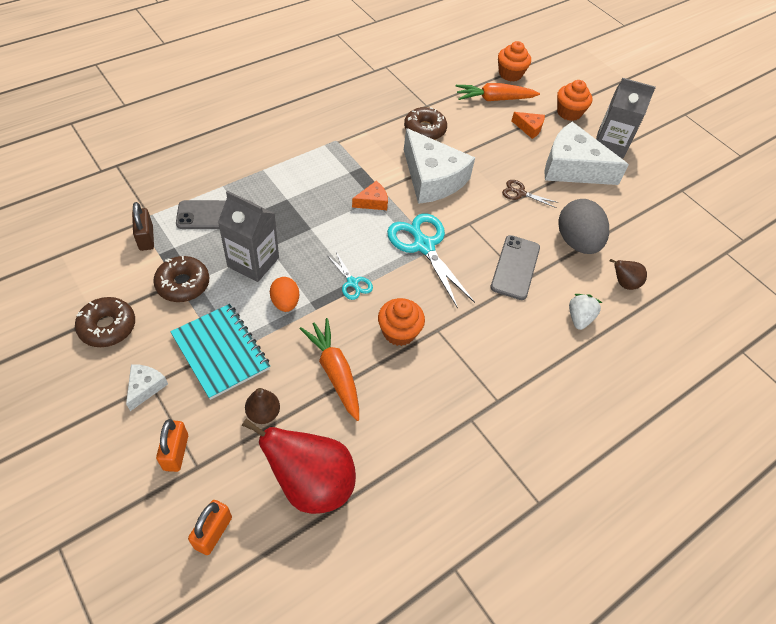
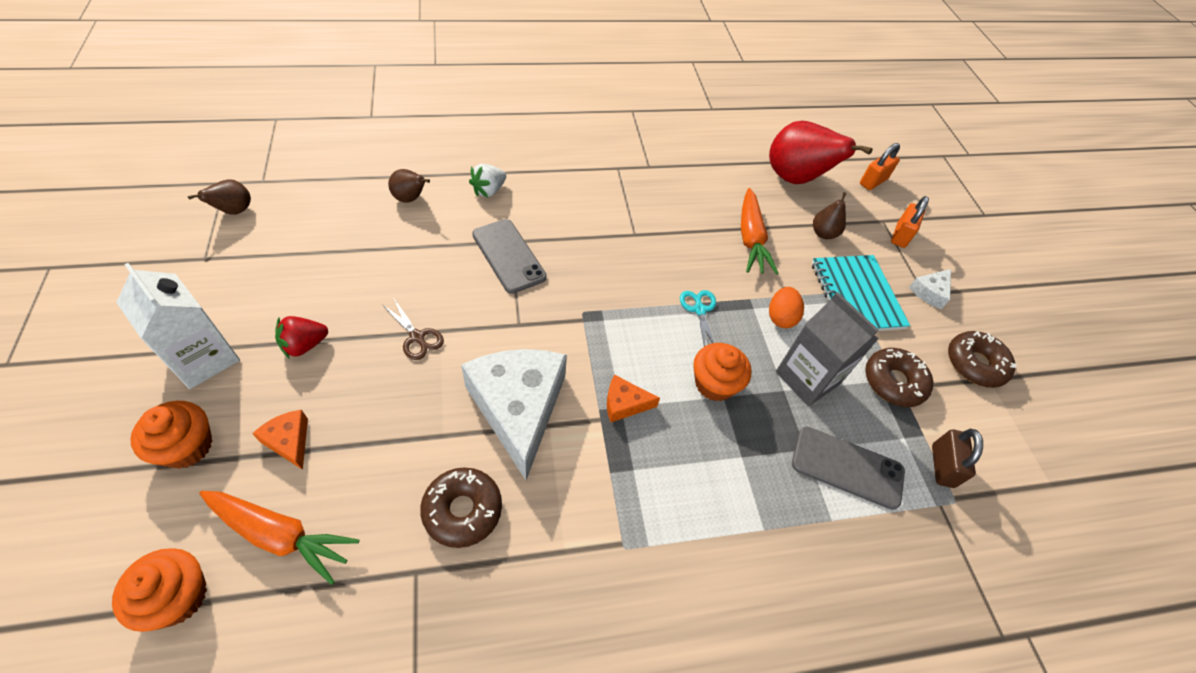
camera: 155 degrees left, 0 degrees up
(399, 332) = (674, 246): orange cupcake -> orange cupcake (714, 384)
(424, 245) = (594, 319): turquoise scissors -> none
(515, 267) = (508, 256): grey phone -> grey phone turned 75 degrees counterclockwise
(572, 167) = (304, 345): white cheese -> red strawberry
(576, 242) = (412, 253): grey egg -> none
(610, 145) = (204, 358): grey carton -> white carton
(709, 224) = (234, 211): none -> brown pear

